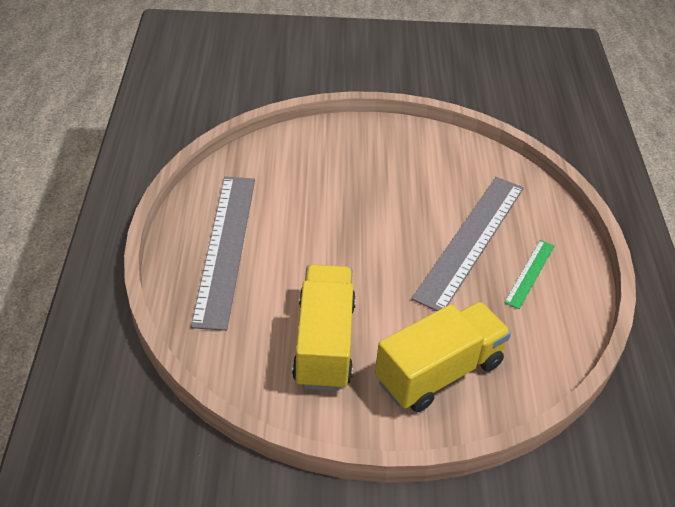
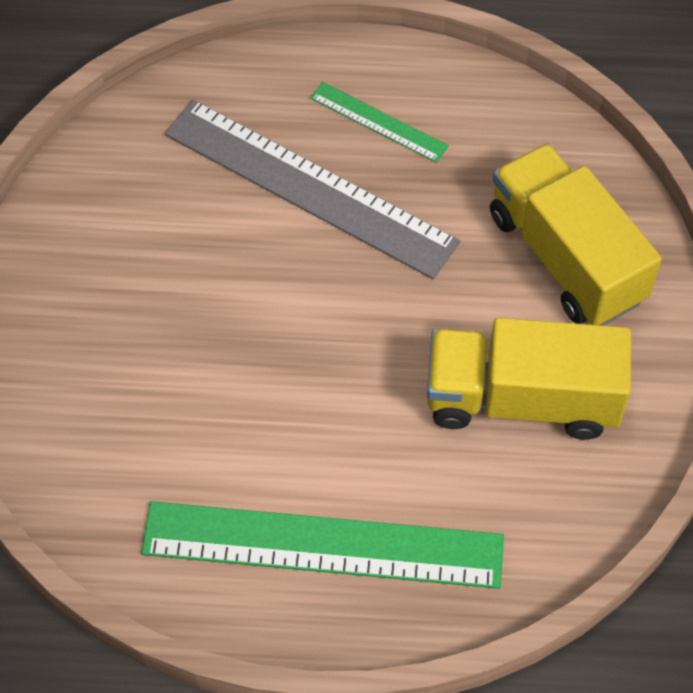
camera: 85 degrees left, 15 degrees up
(225, 248) = (323, 544): grey ruler -> green ruler

